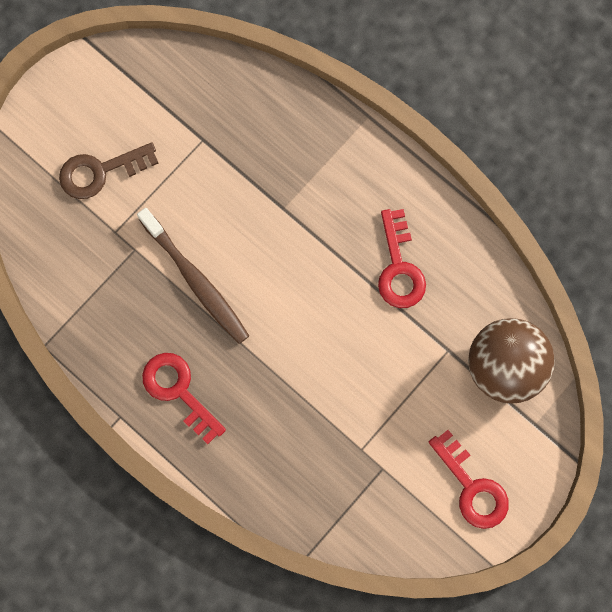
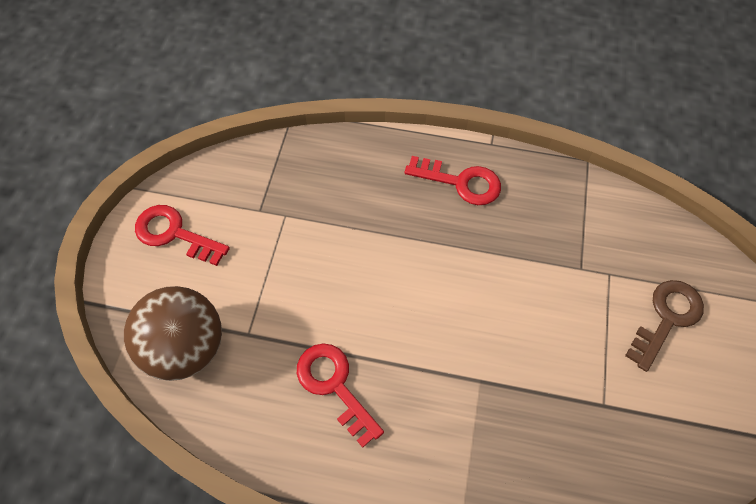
camera: 150 degrees right, 15 degrees down
(195, 280) = (511, 271): brown toothbrush -> none

